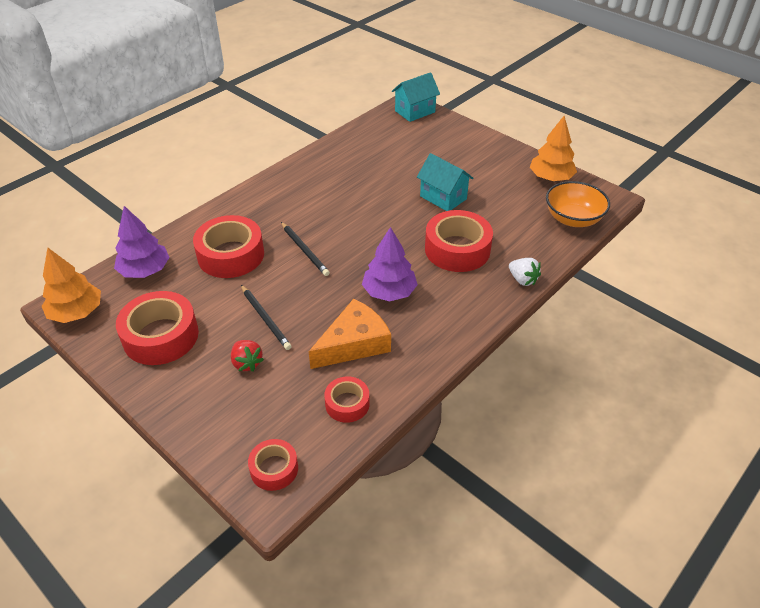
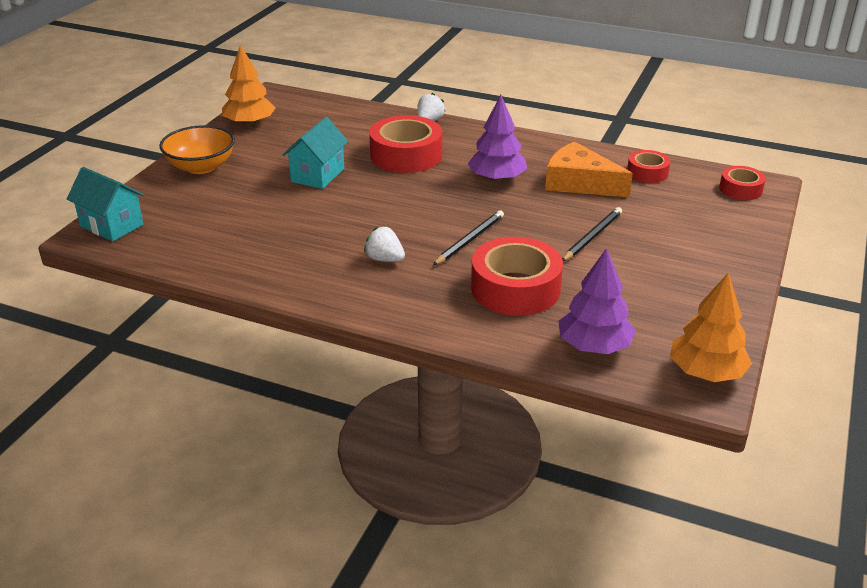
camera: 110 degrees left, 10 degrees down
(161, 336) = (676, 294): red tape -> none
(247, 363) = (656, 231): red strawberry -> none
(306, 206) = (384, 259): none -> white strawberry
(573, 219) = (320, 108): orange bowl -> orange bowl (201, 167)

